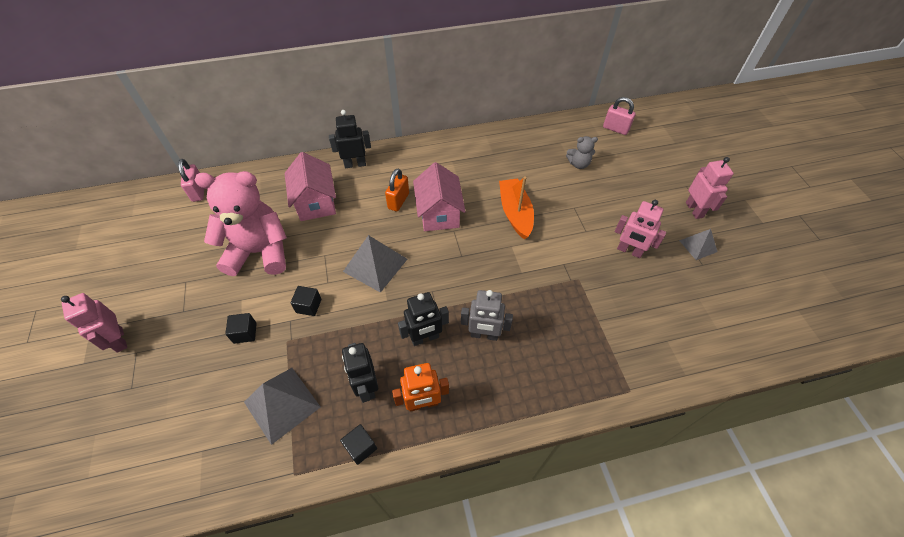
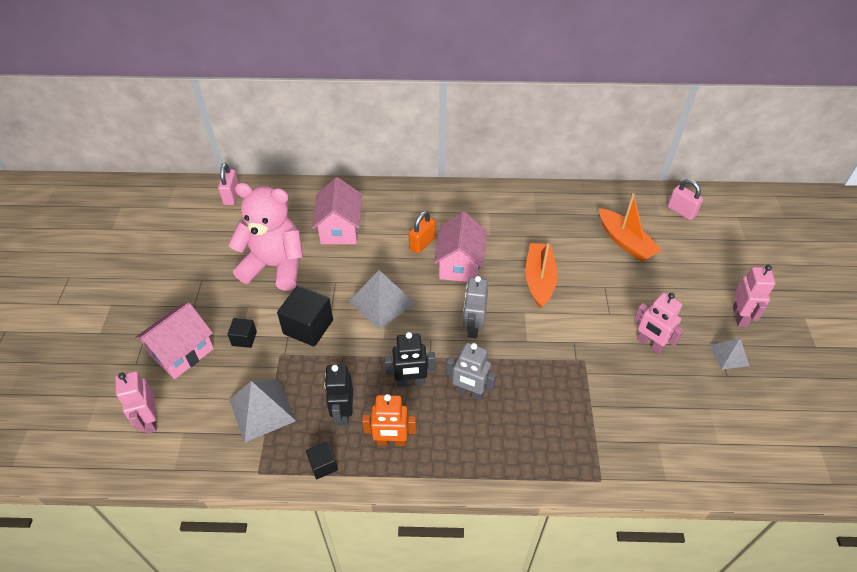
camera: 15 degrees right, 5 degrees down
(119, 340) = (133, 319): pink robot -> pink robot (150, 420)
(181, 363) = (182, 352): none -> pink house
(308, 306) = (308, 327): black cube -> black cube, size x1.85
(355, 164) = (388, 197): black robot -> none
(469, 271) = (473, 327): none -> grey robot
(578, 164) = (625, 242): grey teddy bear -> orange boat

